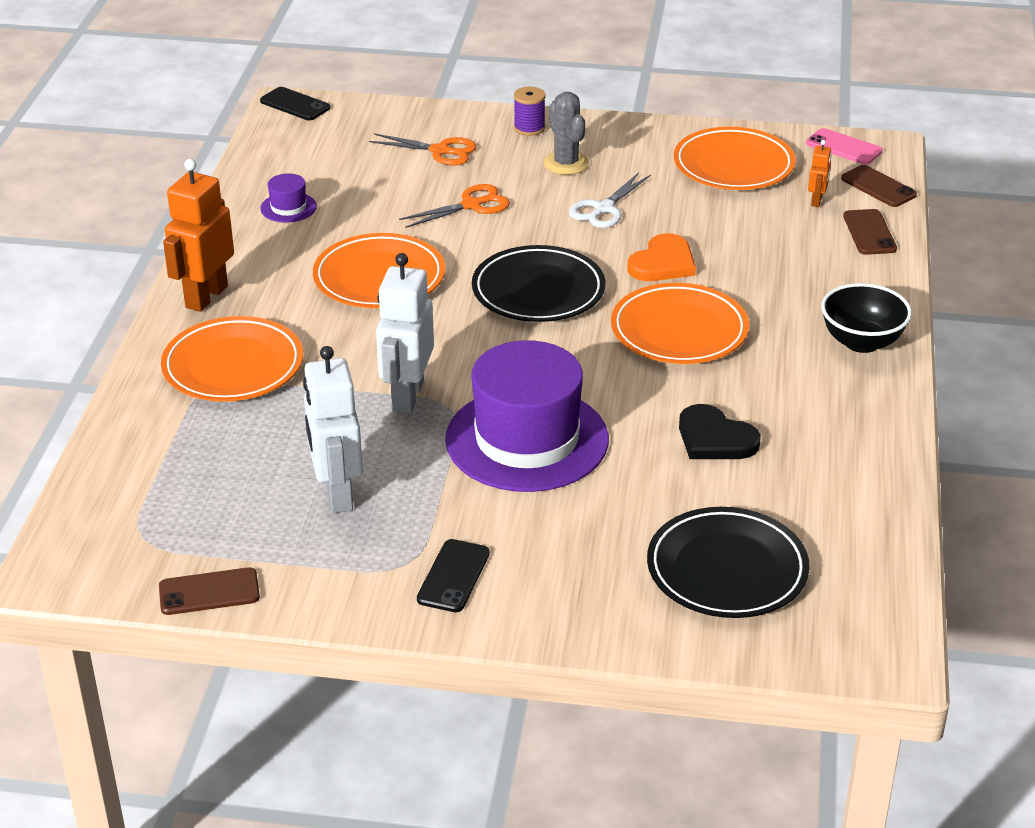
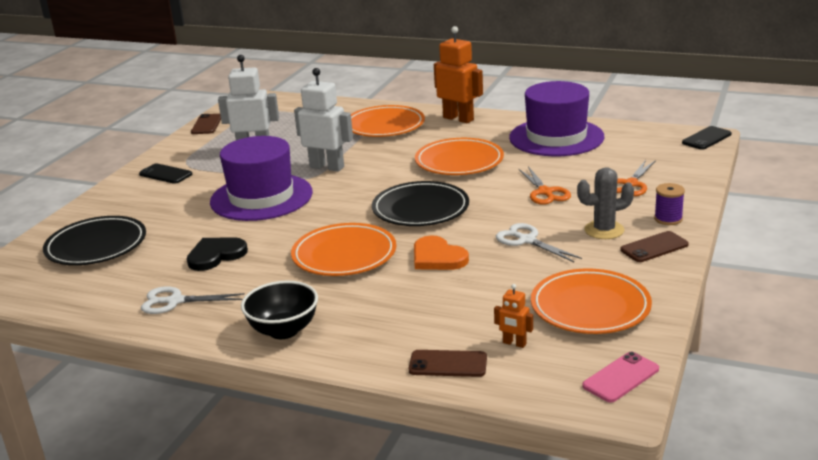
camera: 105 degrees right, 10 degrees down
(288, 207) = (556, 137): purple hat -> purple hat, size x2.46
(840, 441) = (175, 301): none -> white scissors
(878, 187) = (533, 385): brown phone -> brown phone (654, 247)

